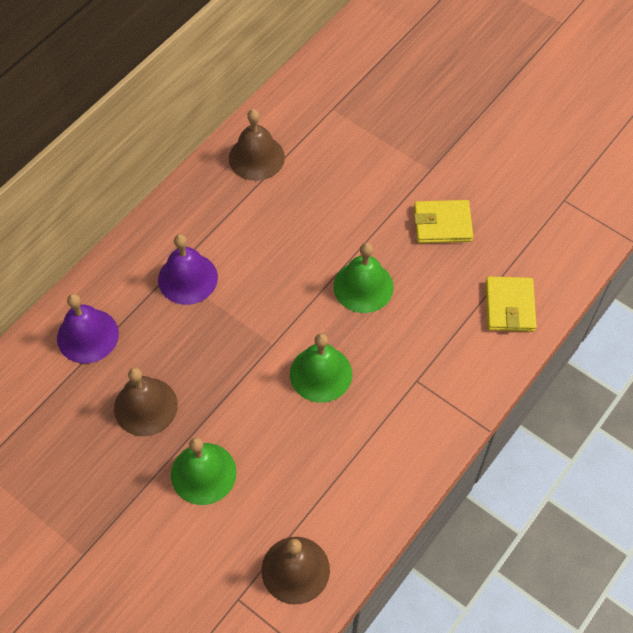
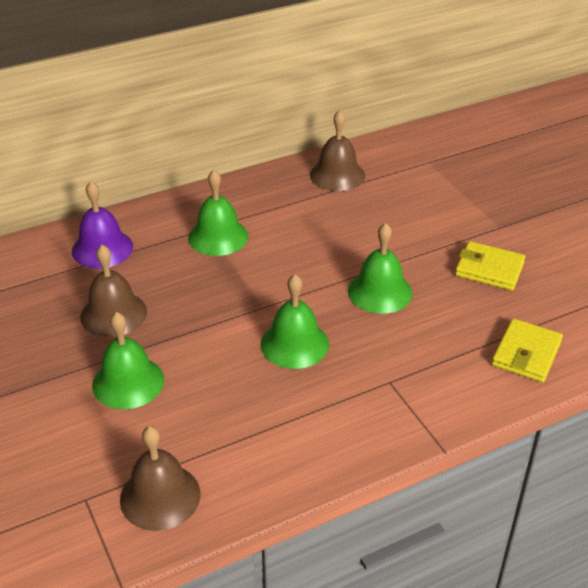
camera: 25 degrees right, 20 degrees down
(188, 278) = (218, 236): purple bell -> green bell

